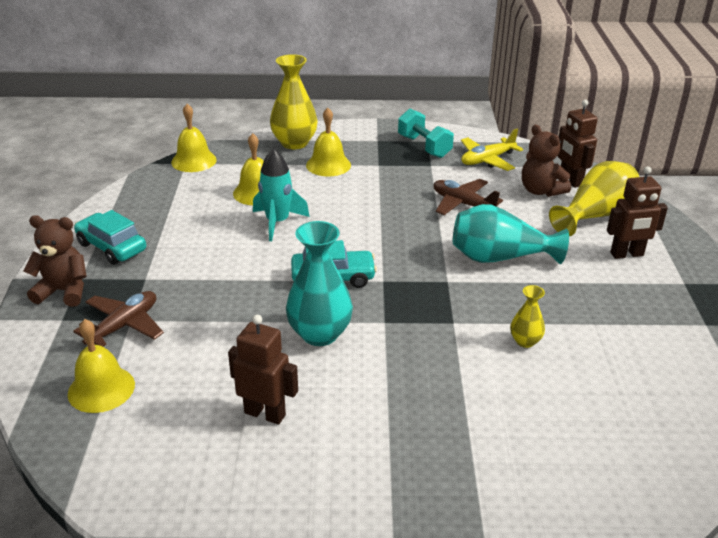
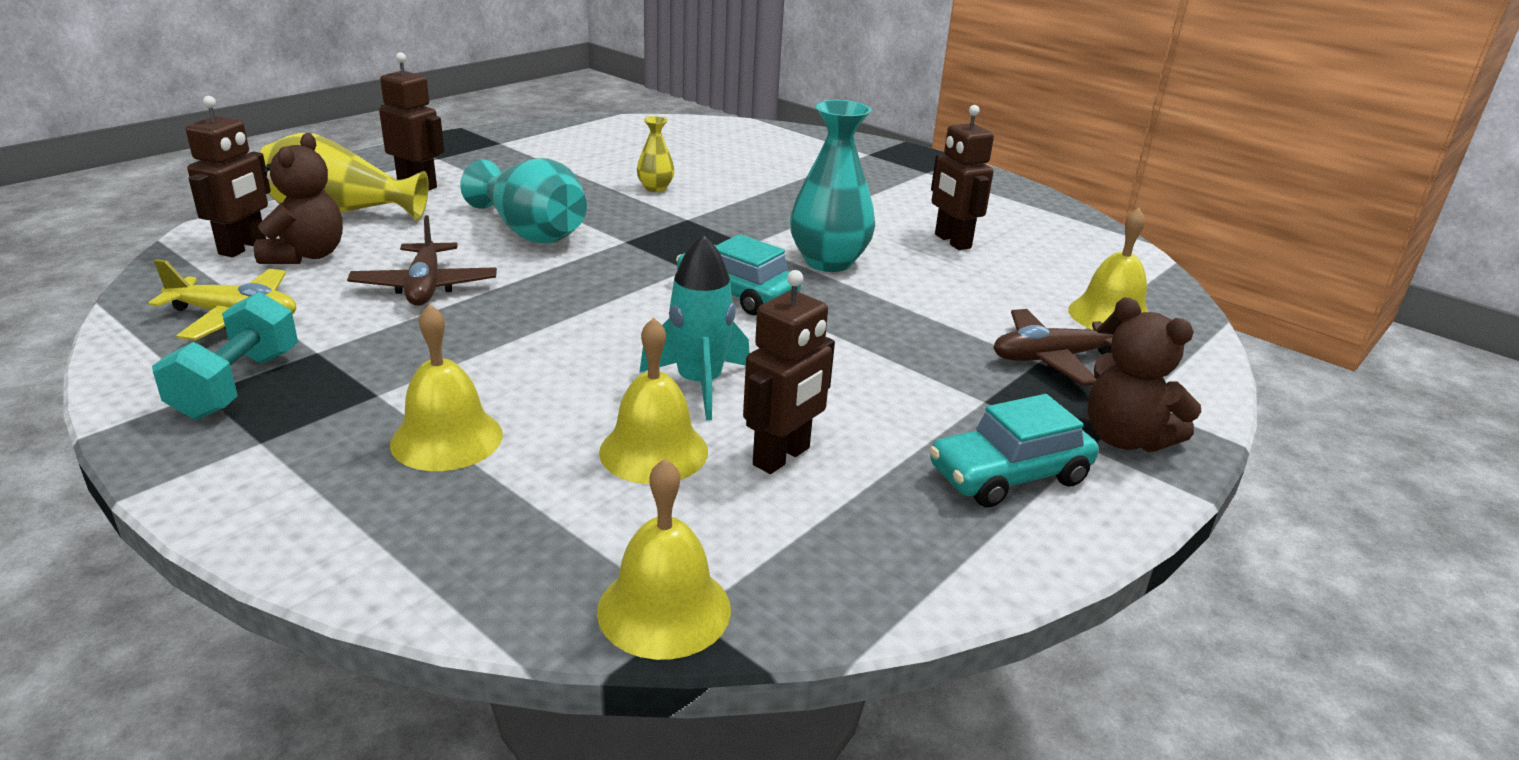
camera: 140 degrees left, 5 degrees down
(111, 247) = (1009, 475): turquoise car -> turquoise car turned 75 degrees clockwise
(208, 212) = (782, 457): none -> brown robot
(294, 143) = (396, 530): yellow vase -> none

